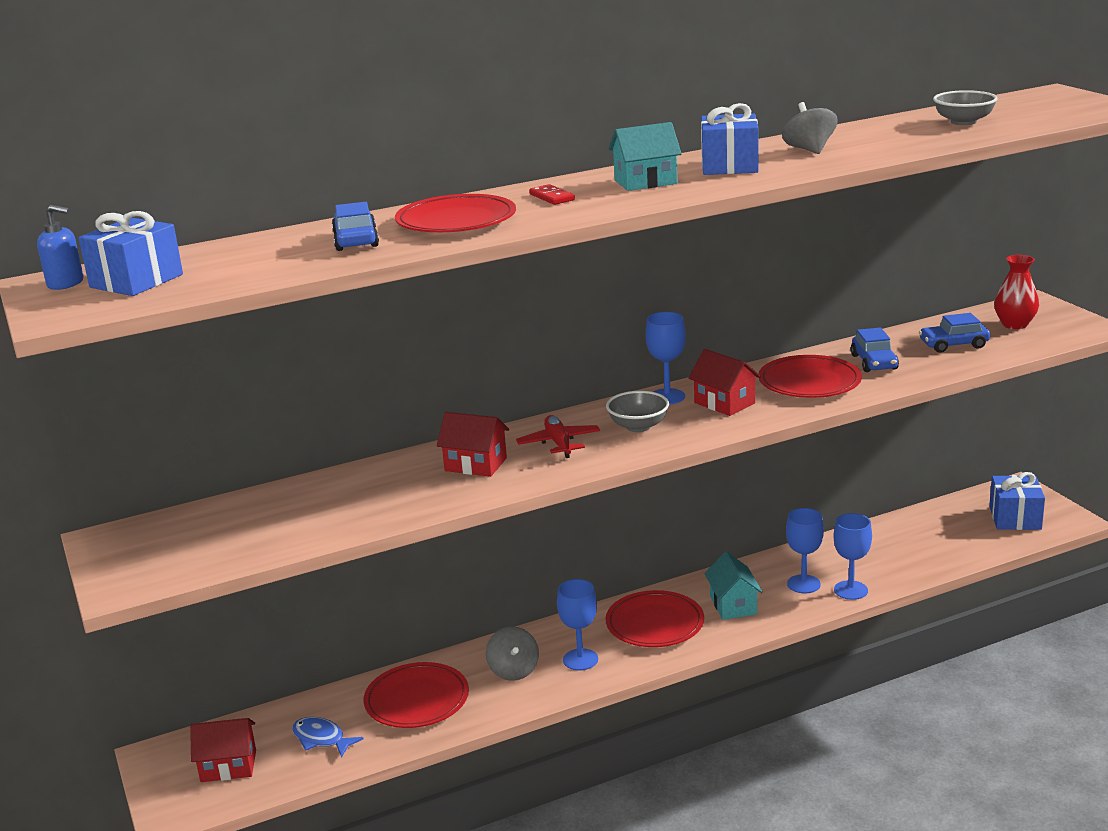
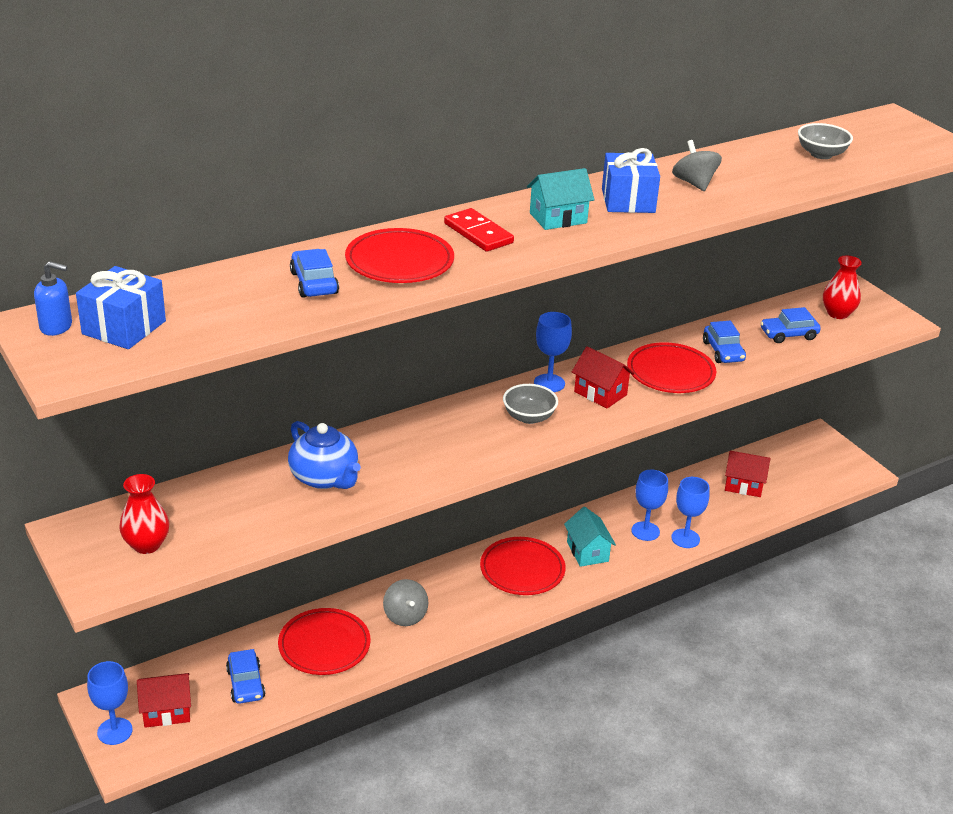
camera: 10 degrees left, 10 degrees up
(183, 549) = (146, 545): none -> red vase
(321, 739) = (246, 684): blue fish -> blue car
(395, 485) = (324, 478): none -> blue teapot
(475, 464) = (392, 456): red house -> red house (743, 485)
(551, 197) = (478, 233): red domino -> red domino, size x1.60
(559, 443) = (462, 434): red plane -> none
(580, 659) = (462, 605): blue goblet -> blue goblet (115, 731)
(1015, 518) = (817, 467): blue gift -> none

